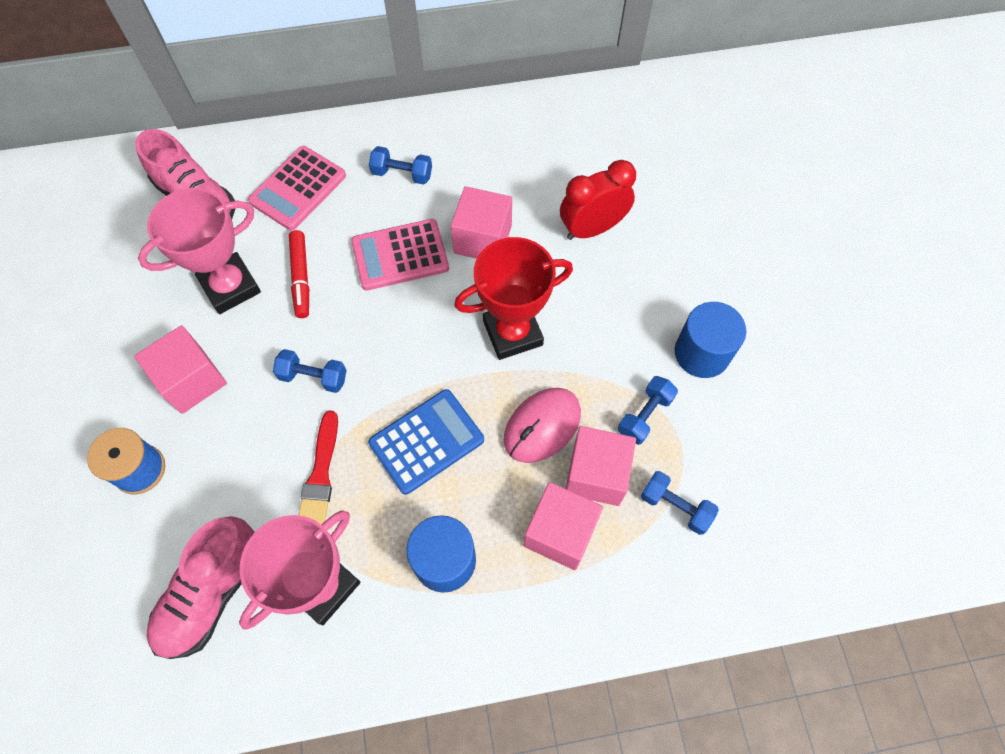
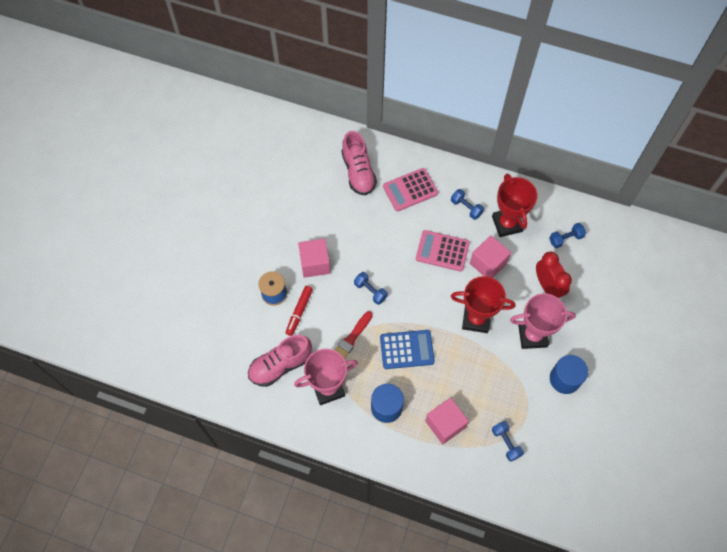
camera: 30 degrees right, 0 degrees up
(230, 287) = (353, 226): pink trophy -> pink trophy (532, 336)
(301, 278) = (389, 238): red marker -> red marker (299, 312)
(478, 168) = (507, 224): none -> red trophy
(542, 426) = (464, 372): pink mouse -> none
(592, 229) = (547, 286): red clock -> red clock turned 60 degrees clockwise
(596, 474) = (477, 408): pink cube -> none
(645, 415) = (517, 393): blue dumbbell -> blue dumbbell (565, 239)

